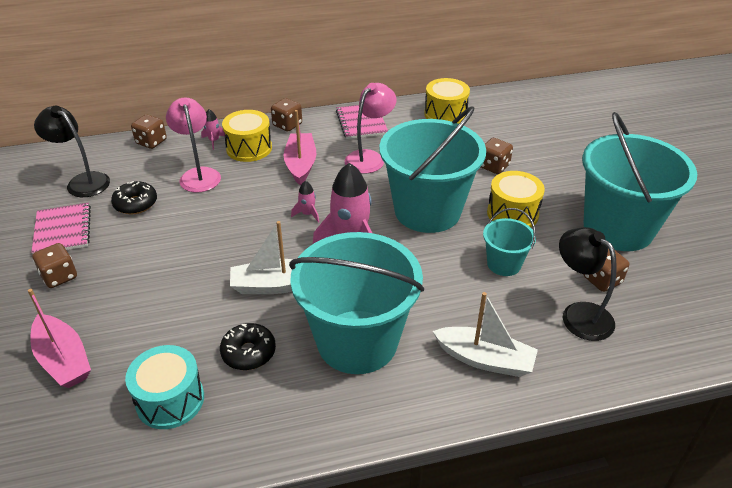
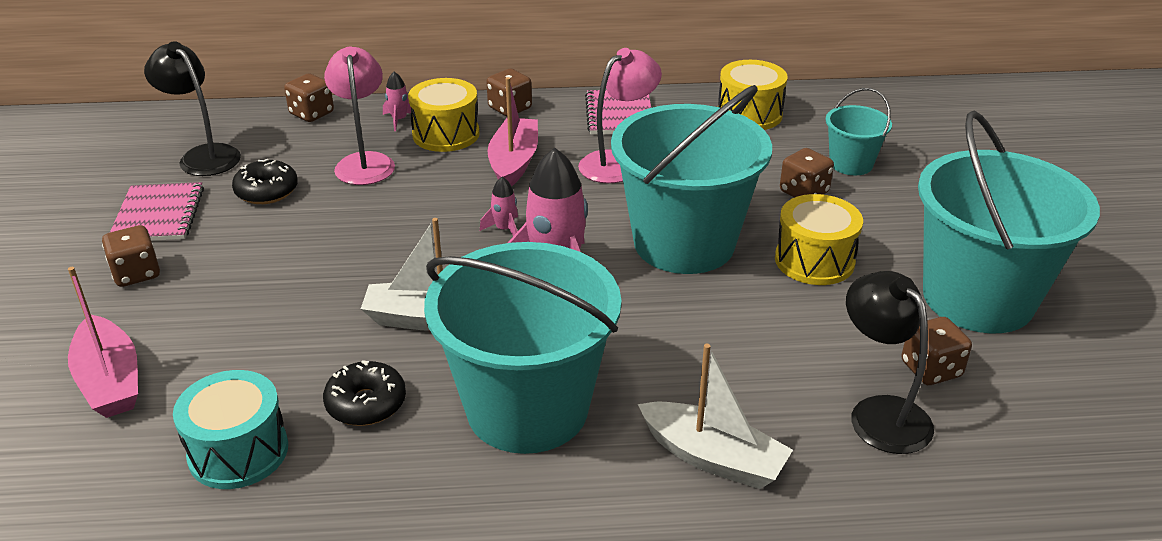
camera: 10 degrees right, 5 degrees down
(504, 264) = (780, 329): turquoise bucket -> turquoise bucket (851, 164)

